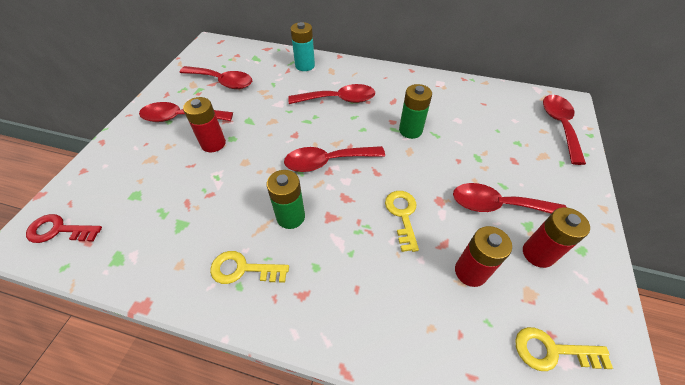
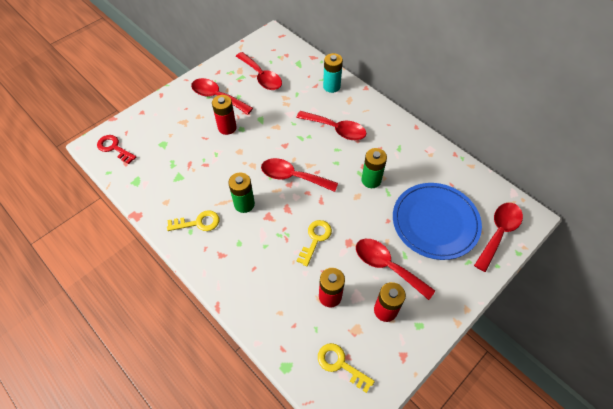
camera: 30 degrees right, 5 degrees up
(243, 269) = (198, 222): yellow key -> yellow key turned 135 degrees clockwise
(501, 141) = (435, 222): none -> blue plate

